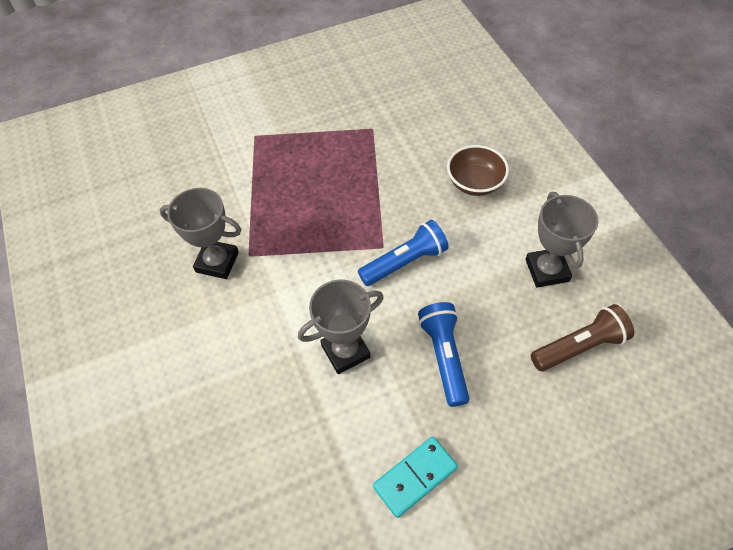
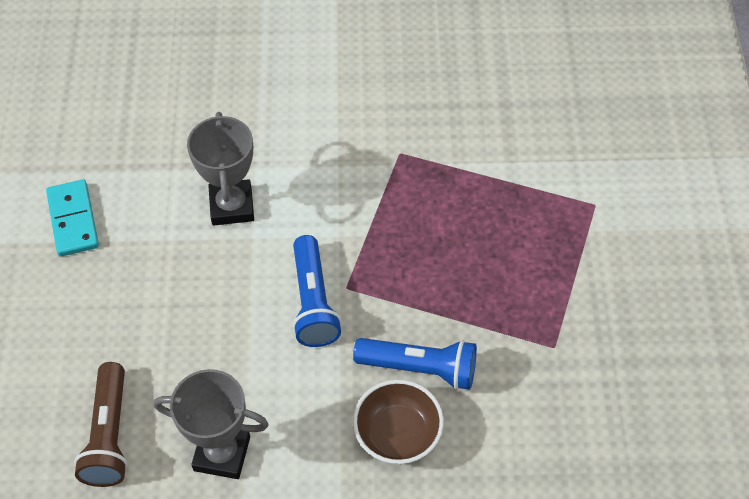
camera: 110 degrees right, 0 degrees up
(217, 262) = (404, 122): grey trophy -> none
(444, 357) = (174, 293): blue flashlight -> blue flashlight (420, 368)

